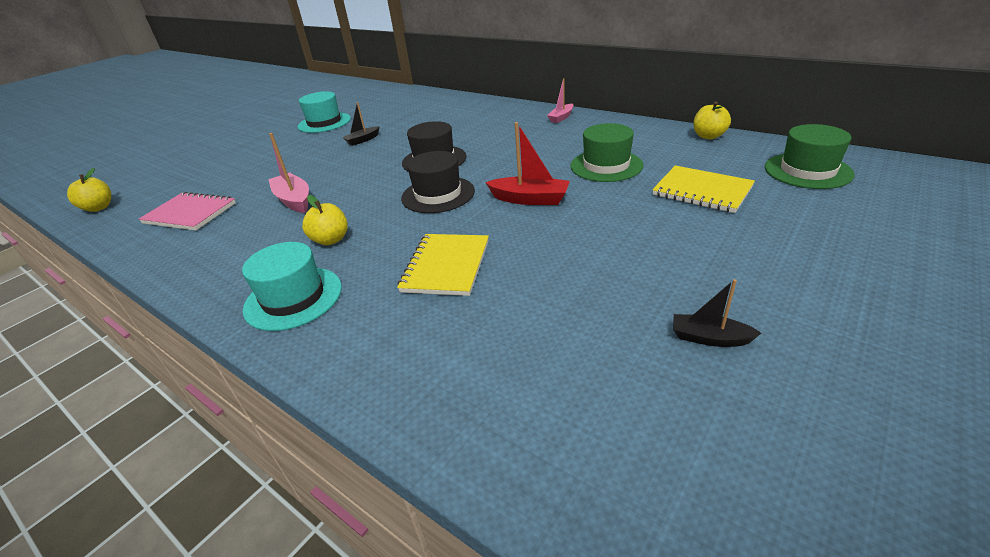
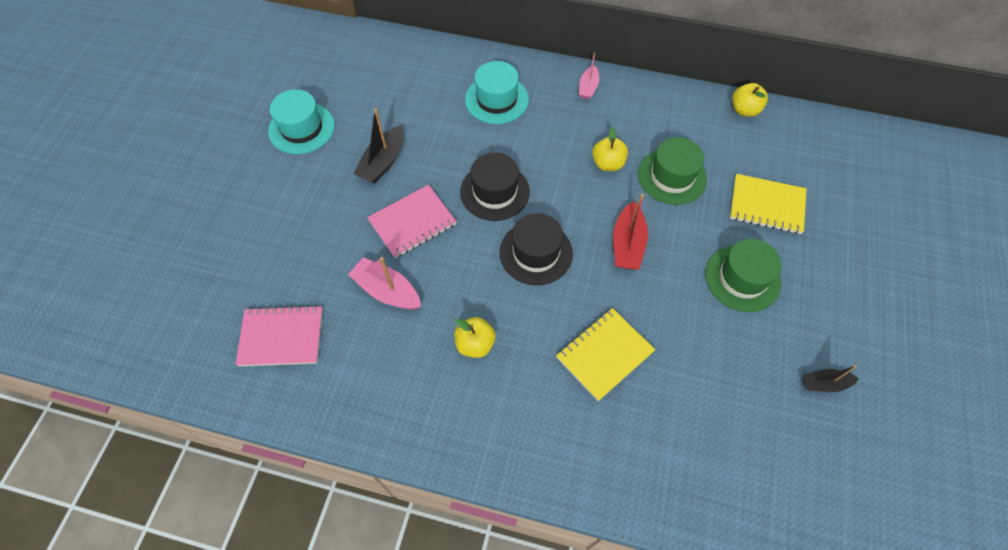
camera: 25 degrees left, 25 degrees up
(99, 208) = (148, 352): yellow apple -> yellow apple (607, 163)
(293, 298) = (498, 427): turquoise hat -> turquoise hat (496, 99)
(352, 169) = (412, 222): none -> pink notebook
(363, 140) = (383, 162): black boat -> black boat, size x1.58
(446, 266) = (604, 354): yellow notebook -> yellow notebook turned 60 degrees clockwise
(530, 199) = (627, 244): red boat -> red boat turned 105 degrees clockwise
(807, 171) = (838, 159): green hat -> green hat (742, 278)

